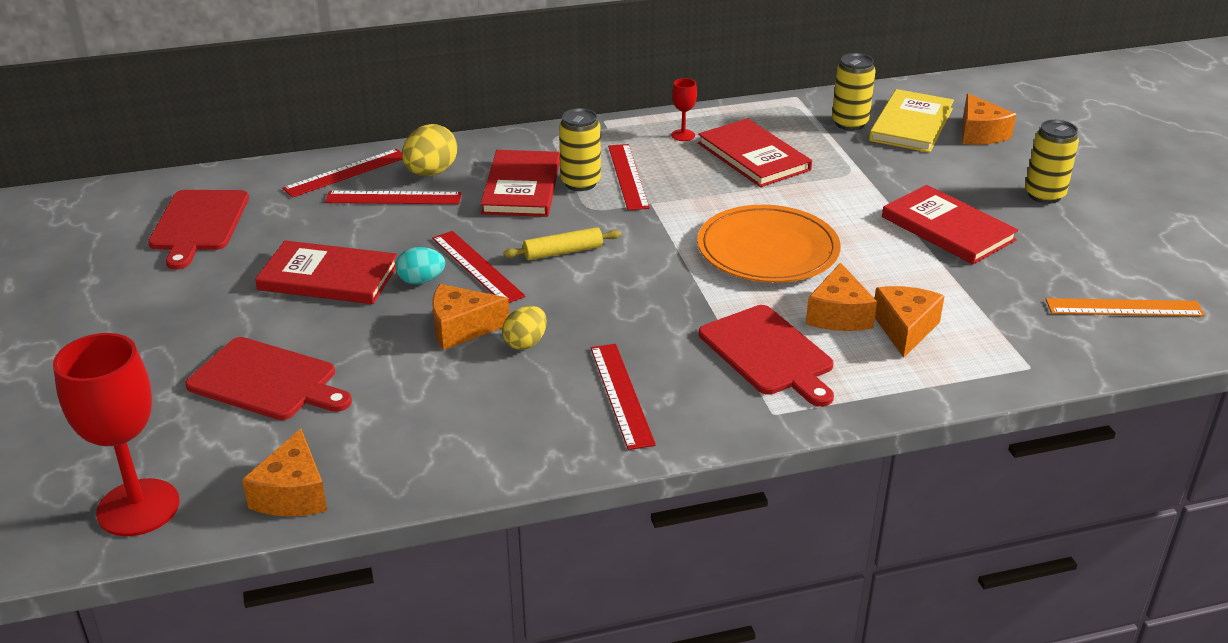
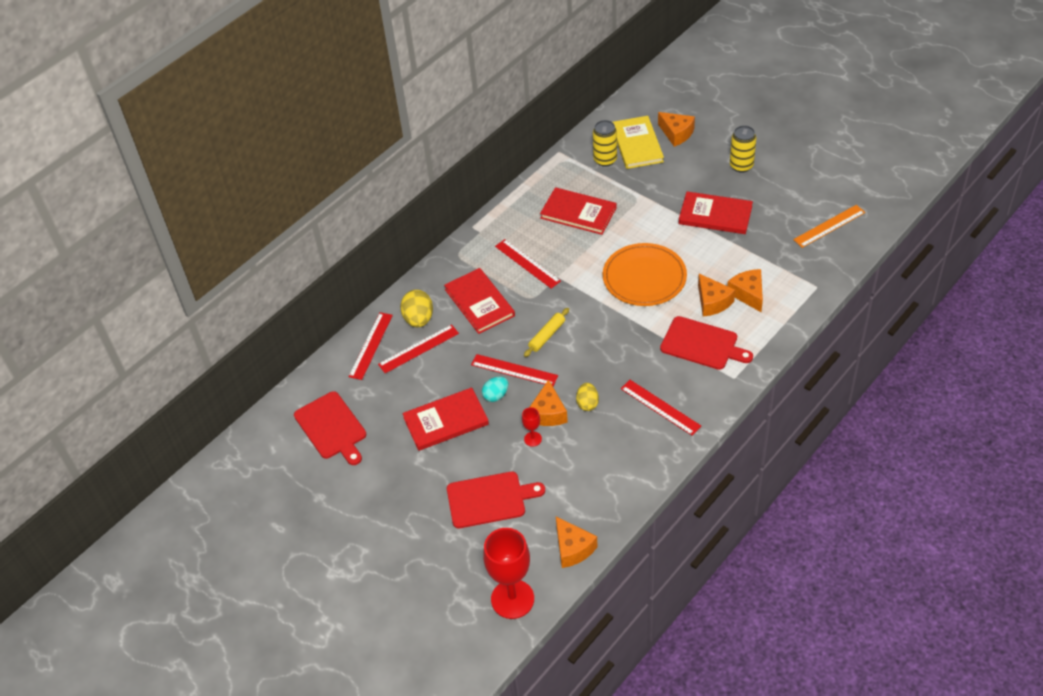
camera: 30 degrees left, 15 degrees up
(462, 328) = (548, 413): orange cheese -> orange cheese turned 45 degrees counterclockwise
(580, 183) = (507, 282): yellow can -> none
(683, 135) = (526, 216): red goblet -> red goblet (533, 439)

